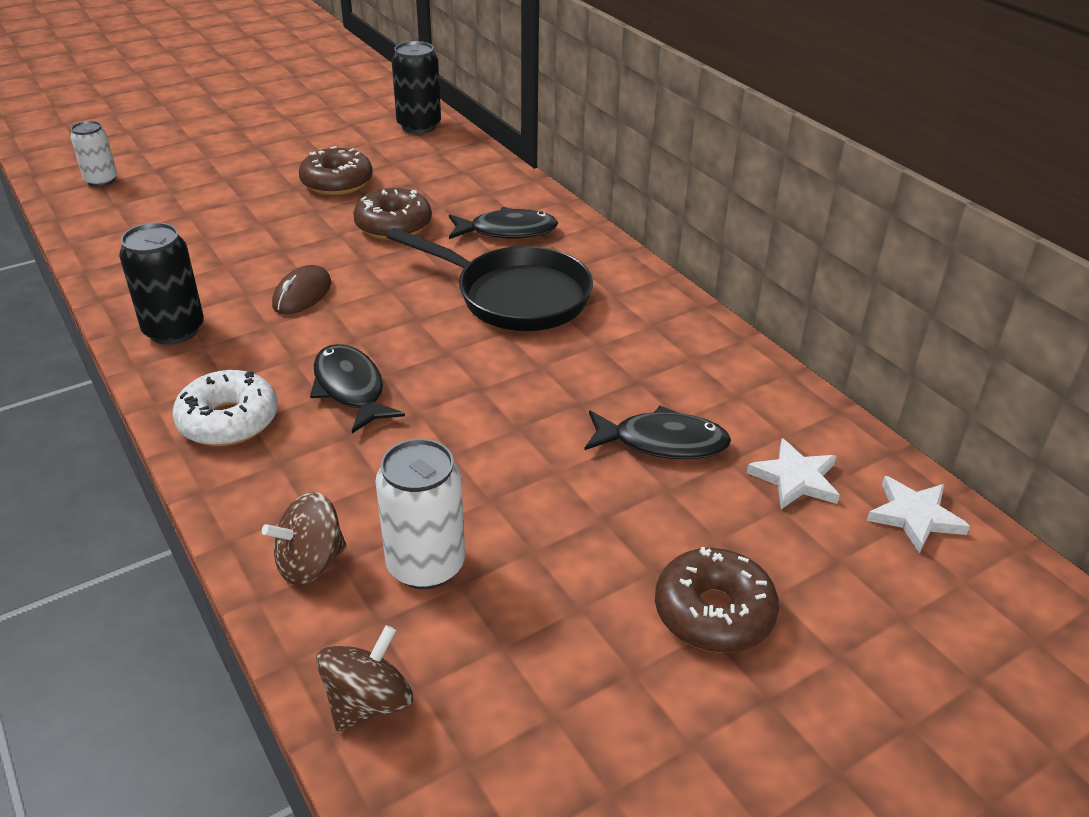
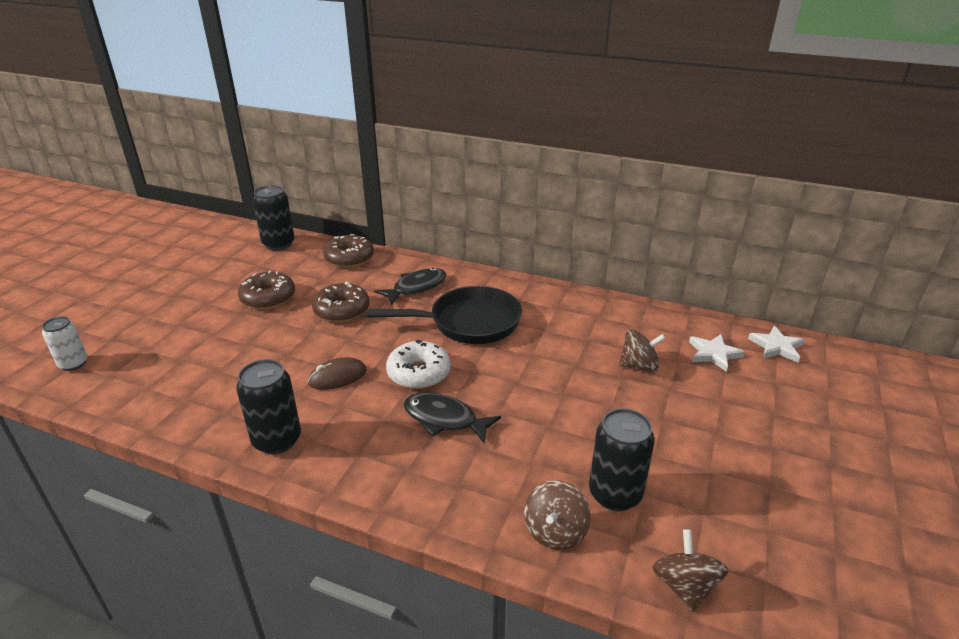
camera: 35 degrees left, 5 degrees down
(228, 421) = (393, 477): white donut -> white donut (419, 373)
(302, 294) = (337, 377): brown mouse -> brown mouse turned 75 degrees clockwise
(426, 565) = (615, 494): white can -> black can
(663, 442) = (639, 366): black fish -> brown spinning top
(713, 612) = (763, 437): brown donut -> brown donut (349, 258)

